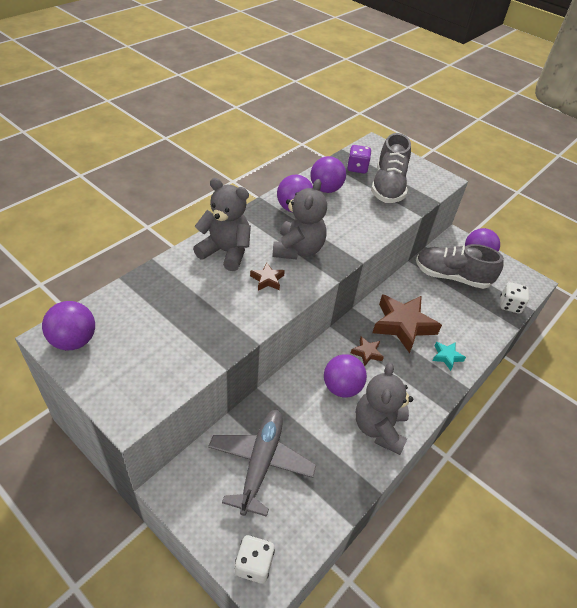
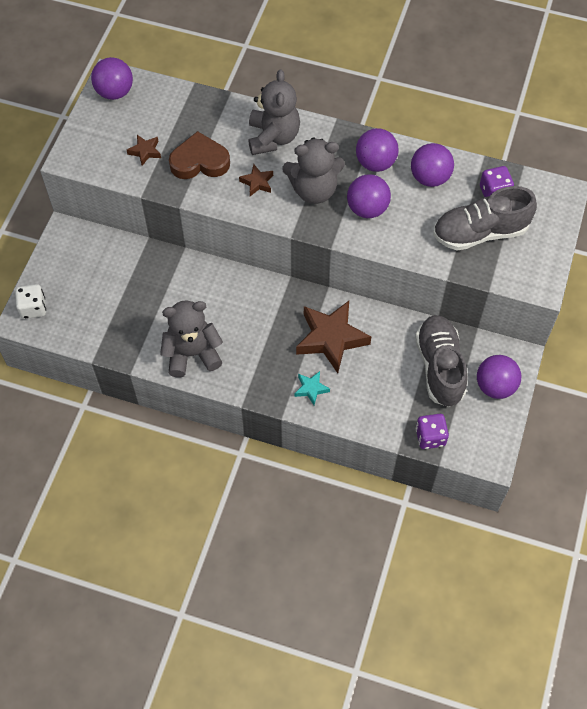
camera: 70 degrees right, 15 degrees up
(215, 308) = (199, 161): none -> brown heart
(261, 462) = (115, 279): grey plane -> none
(341, 387) = (221, 310): purple ball -> purple ball (367, 209)
(367, 353) = (274, 318): brown star -> brown star (145, 151)
(510, 305) = (430, 437): white dice -> purple dice

